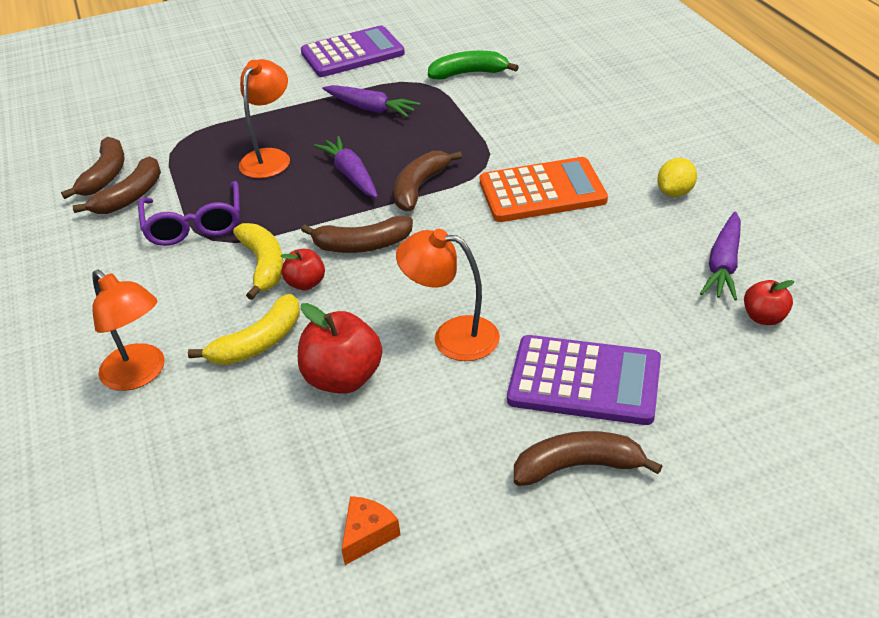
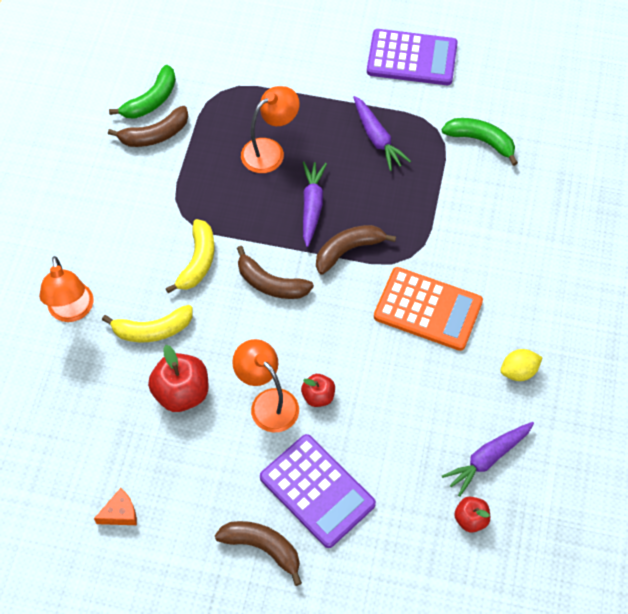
camera: 30 degrees right, 20 degrees up
(105, 176) = (151, 100): brown banana -> green banana
(194, 225) = (179, 192): purple glasses -> none
(306, 283) = (212, 296): red apple -> red apple (318, 396)

